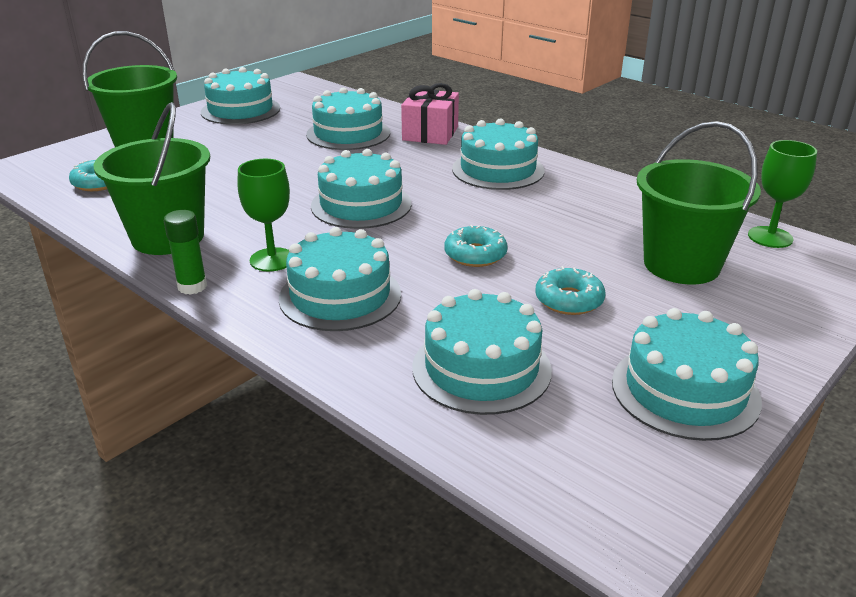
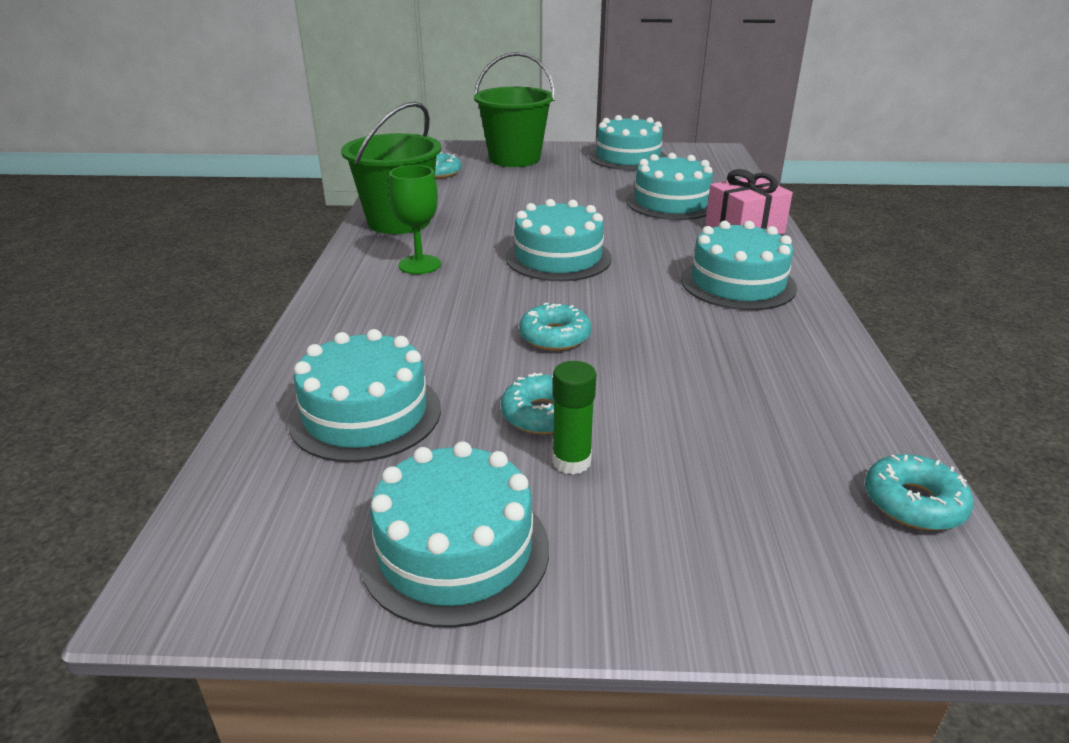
camera: 50 degrees right, 0 degrees up
(192, 286) = (345, 257): green glue stick -> green glue stick (571, 461)
(340, 296) = (402, 310): turquoise cake -> none
(681, 265) = (724, 457): green bucket -> none
(770, 237) = (913, 503): green goblet -> turquoise donut

